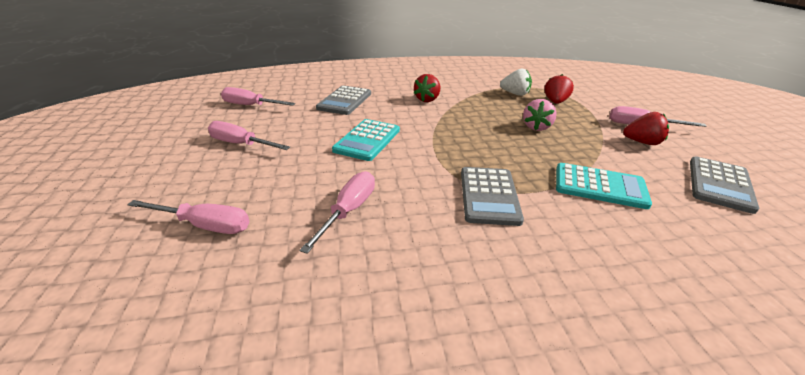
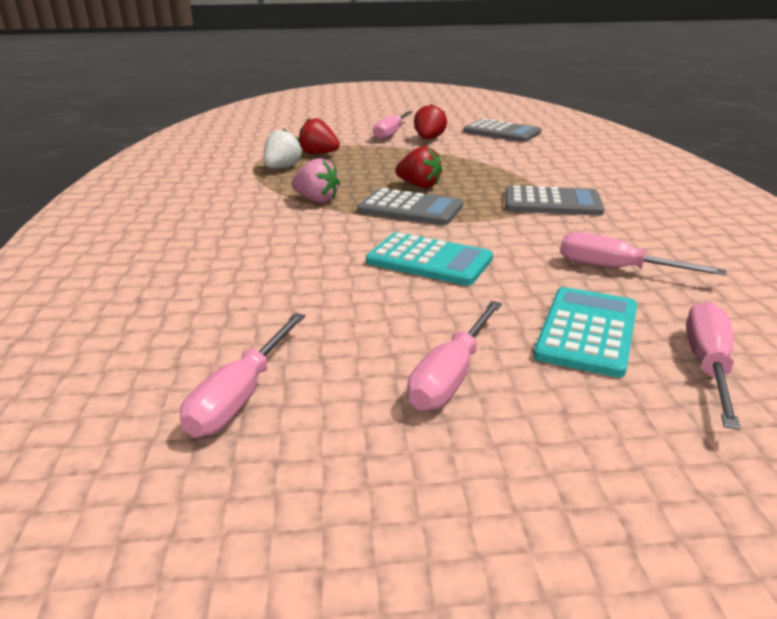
camera: 85 degrees left, 5 degrees down
(345, 101) = (259, 282): grey calculator -> grey calculator (410, 209)
(427, 99) = (281, 217): red strawberry -> red strawberry (419, 186)
(536, 127) = (391, 169): pink strawberry -> pink strawberry (317, 200)
(599, 186) = (517, 164): turquoise calculator -> turquoise calculator (587, 331)

